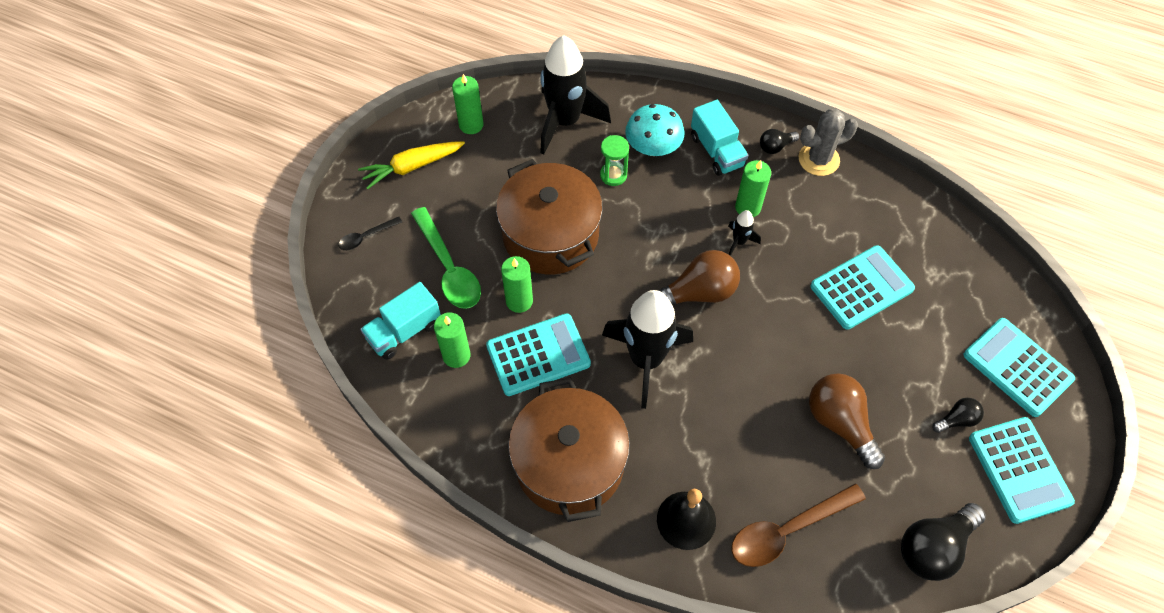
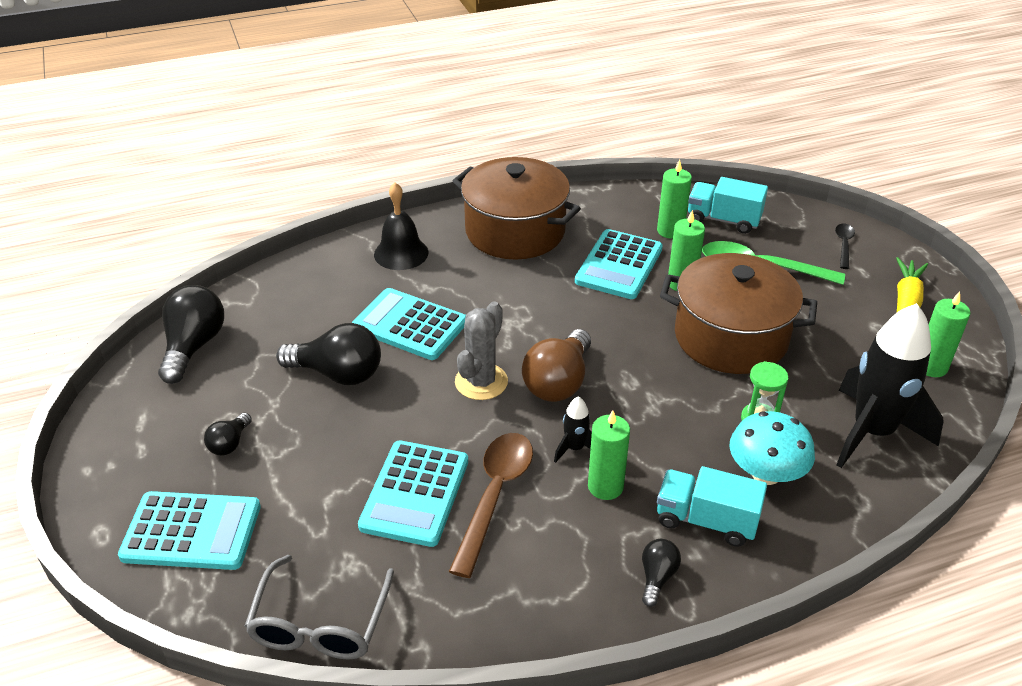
camera: 135 degrees right, 20 degrees down
(404, 331) = (723, 220): turquoise truck -> turquoise truck turned 75 degrees counterclockwise
(646, 360) = (539, 312): black rocket -> none
(786, 530) = (322, 289): brown spoon -> brown spoon (495, 495)
(818, 159) = (595, 601): grey cactus -> grey cactus (481, 382)
(840, 423) = (338, 373): brown light bulb -> black light bulb
(972, 254) = (320, 623): none -> grey glasses
(1019, 470) = (143, 443): turquoise calculator -> turquoise calculator (410, 325)

